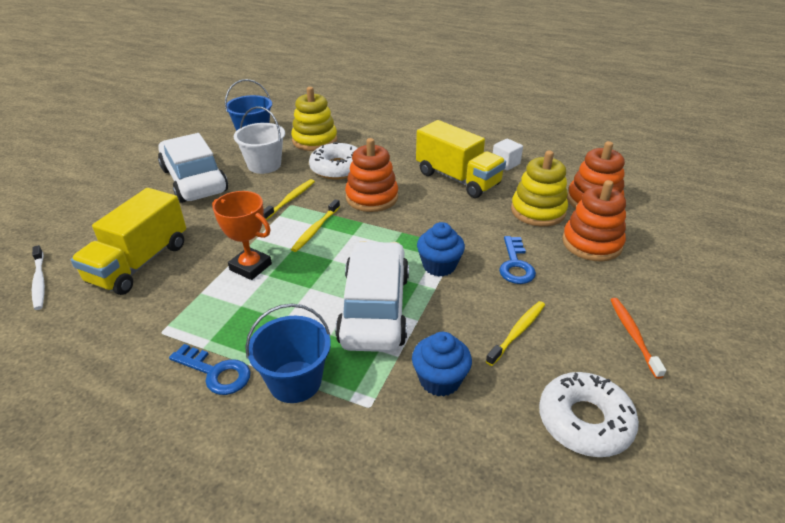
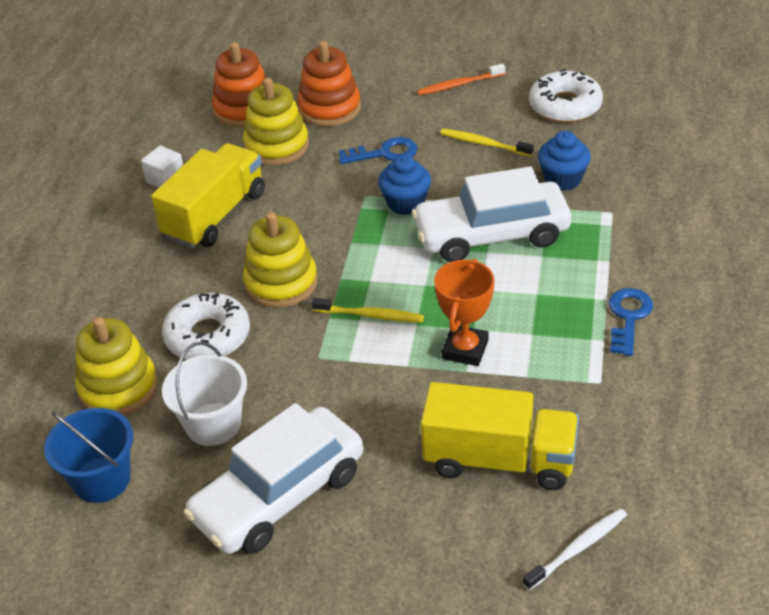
camera: 100 degrees left, 5 degrees up
(290, 199) = (306, 361): yellow toothbrush -> none
(295, 381) = (610, 262): blue bucket -> none
(372, 197) = (281, 283): orange stacking toy -> yellow stacking toy

